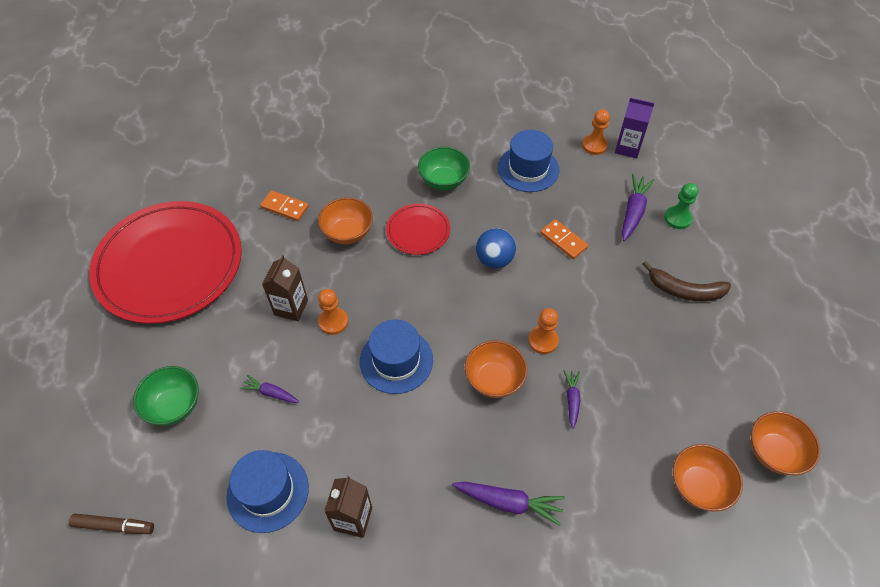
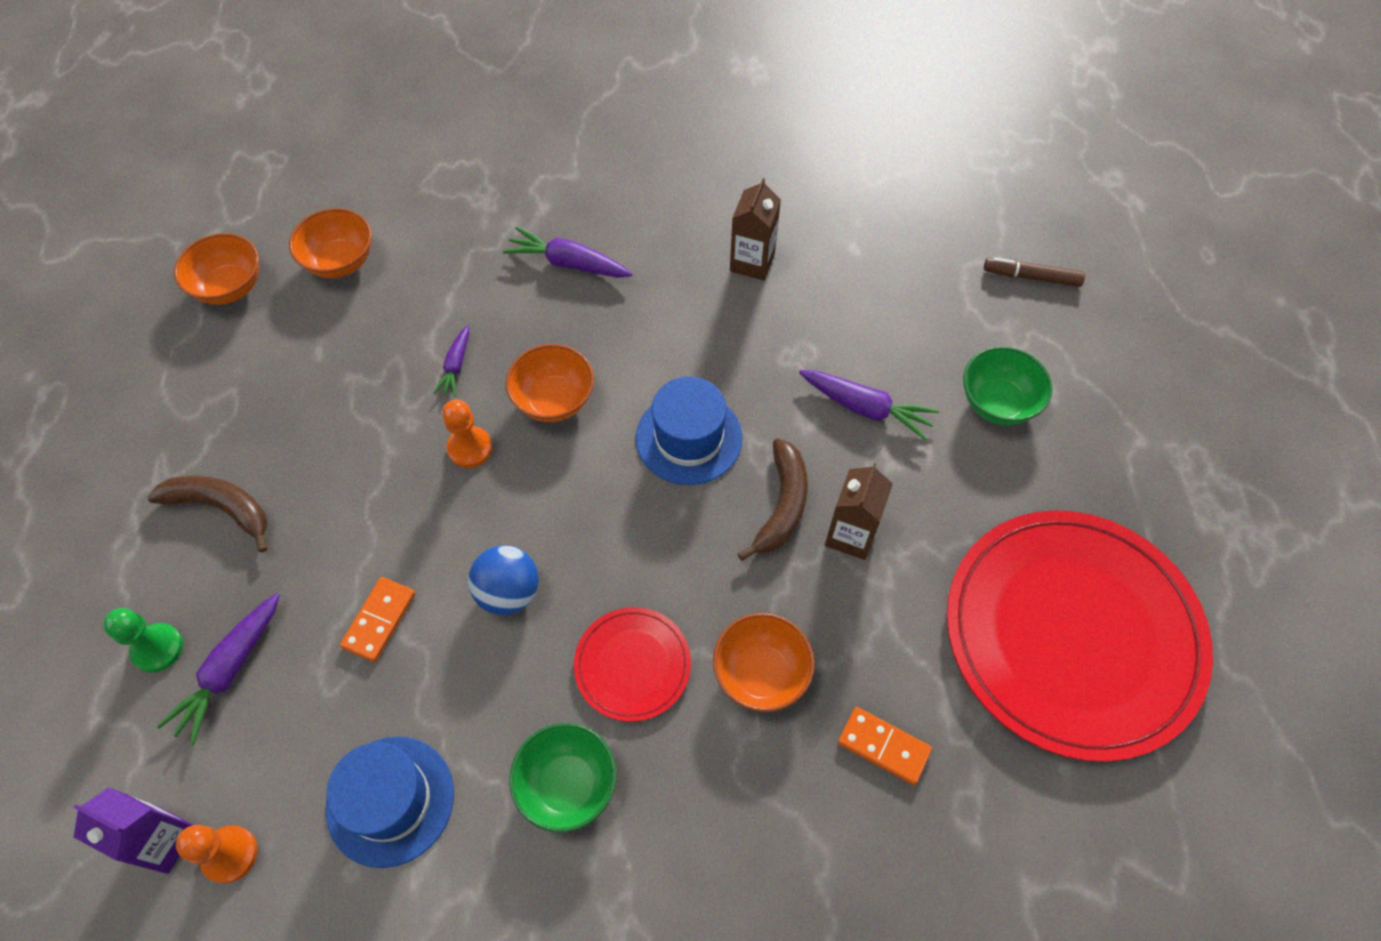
camera: 175 degrees left, 5 degrees up
(268, 491) = (855, 296): blue hat -> none
(271, 393) = (866, 408): purple carrot -> purple carrot, size x1.64
(333, 322) = (782, 505): orange pawn -> brown banana
(563, 240) = (379, 620): orange domino -> orange domino turned 60 degrees clockwise

